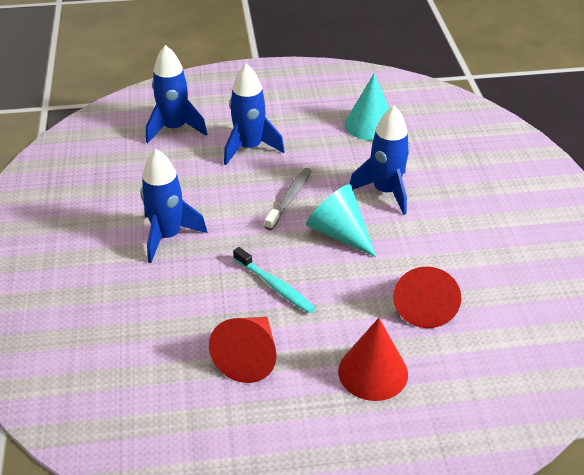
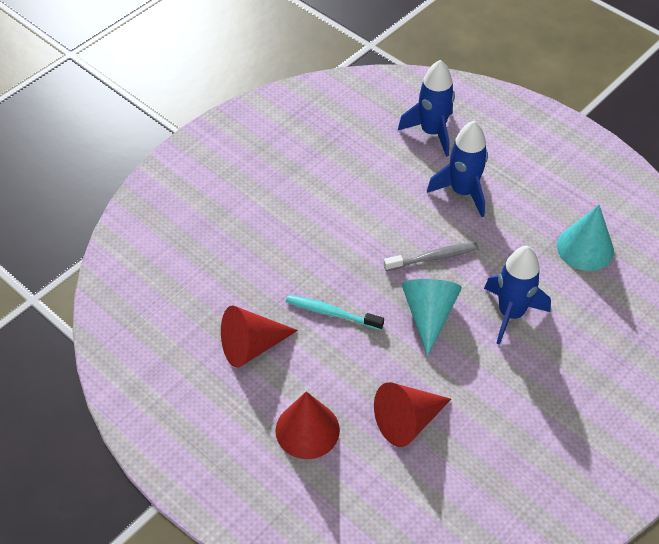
camera: 50 degrees right, 10 degrees up
(167, 236) = (316, 216): blue rocket -> none
(274, 285) = (332, 313): turquoise toothbrush -> turquoise toothbrush turned 105 degrees clockwise

